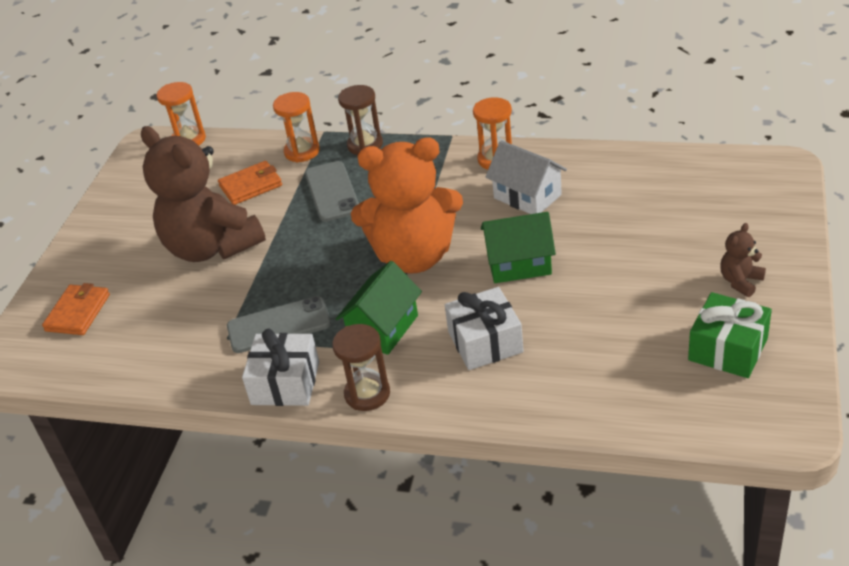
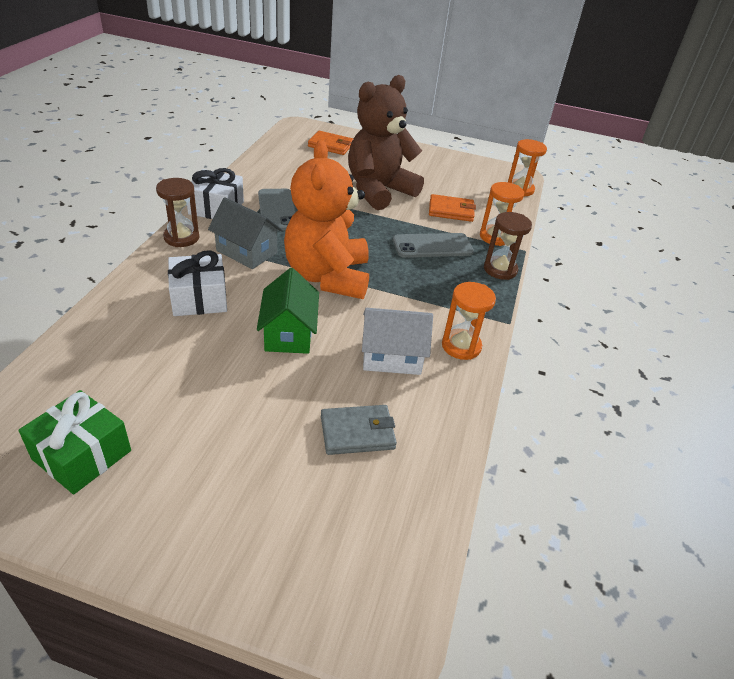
camera: 85 degrees right, 0 degrees up
(251, 186) = (451, 211): orange wallet -> orange wallet turned 60 degrees counterclockwise
(383, 328) = (246, 252): green house -> grey house
(527, 196) = (392, 357): white house -> white house turned 45 degrees clockwise
(627, 202) = (357, 432): none -> grey wallet
(740, 281) = (175, 499): brown teddy bear -> none

